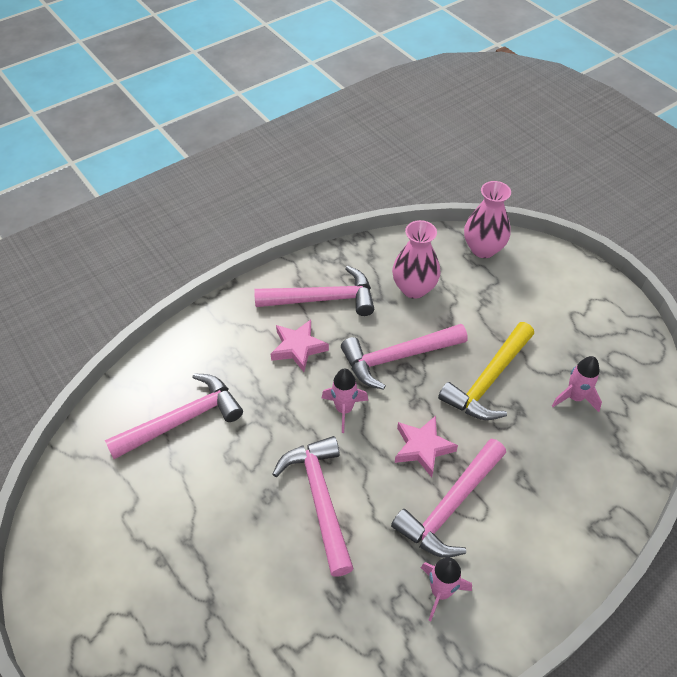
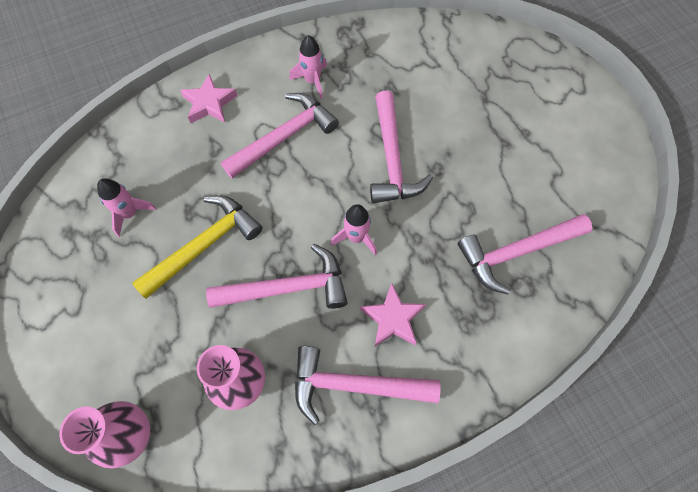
camera: 170 degrees left, 15 degrees up
(422, 448) = (292, 188): pink star -> pink star (209, 103)

